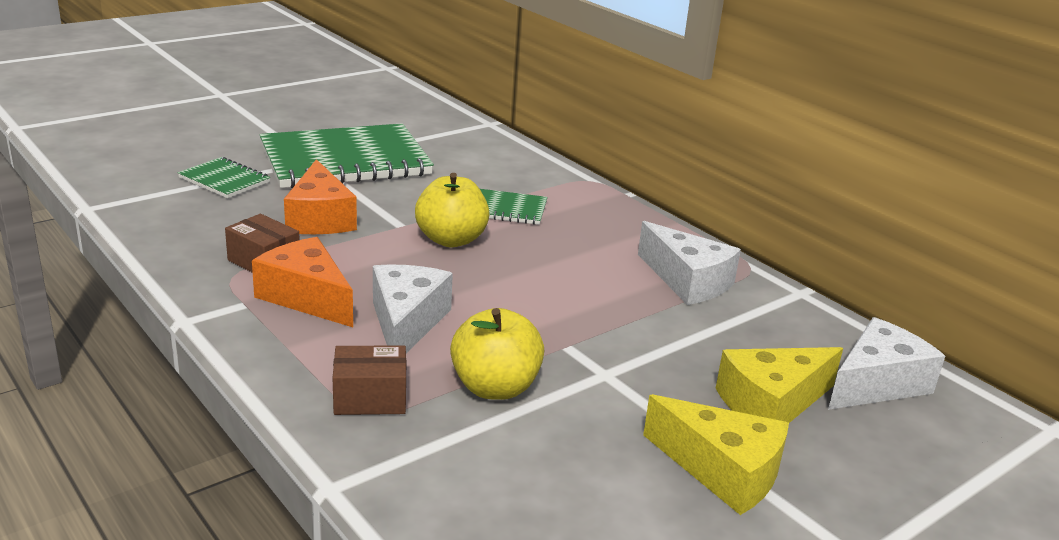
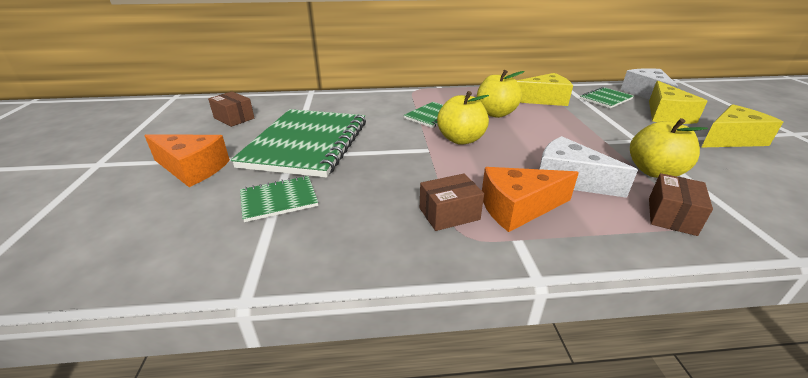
camera: 55 degrees left, 5 degrees up
(320, 218) = (392, 174): orange cheese -> orange cheese (192, 169)
(367, 110) = (234, 118): none -> brown box
(572, 250) = (495, 113): none -> yellow apple
(687, 281) = (543, 99): white cheese -> yellow cheese
(776, 339) = (606, 99): none -> green notebook

